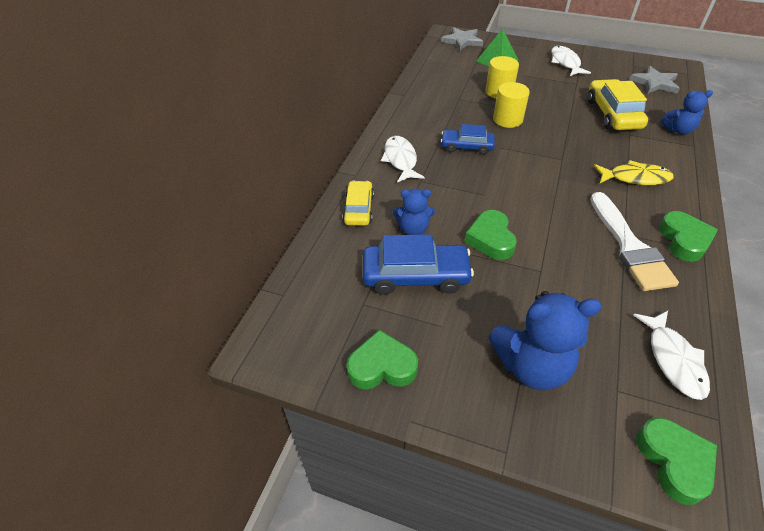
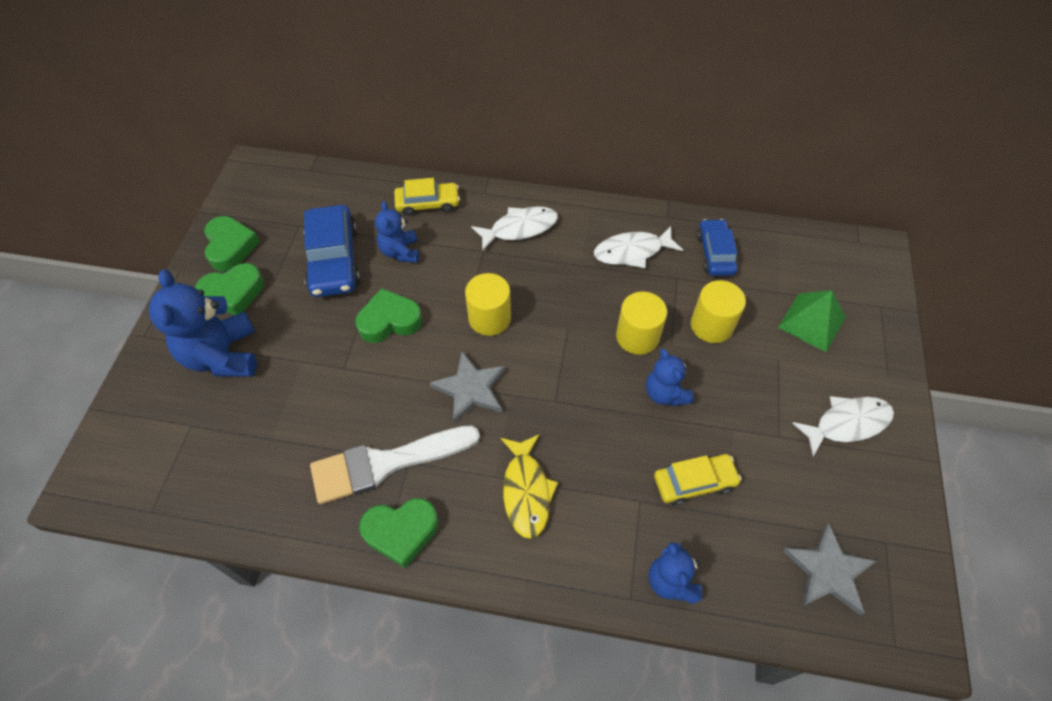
camera: 80 degrees right, 10 degrees up
(462, 41) = (860, 272): grey star -> grey star (470, 389)
(467, 146) = (560, 291): blue car -> blue car (715, 253)
(490, 182) = (489, 318): none -> yellow cylinder
(551, 115) = (665, 393): none -> blue teddy bear
(613, 114) = (694, 482): yellow car -> yellow car, size x0.63
(673, 360) = (220, 482): white fish -> white fish (632, 252)
(674, 461) = (116, 461): green heart -> green heart (233, 293)

